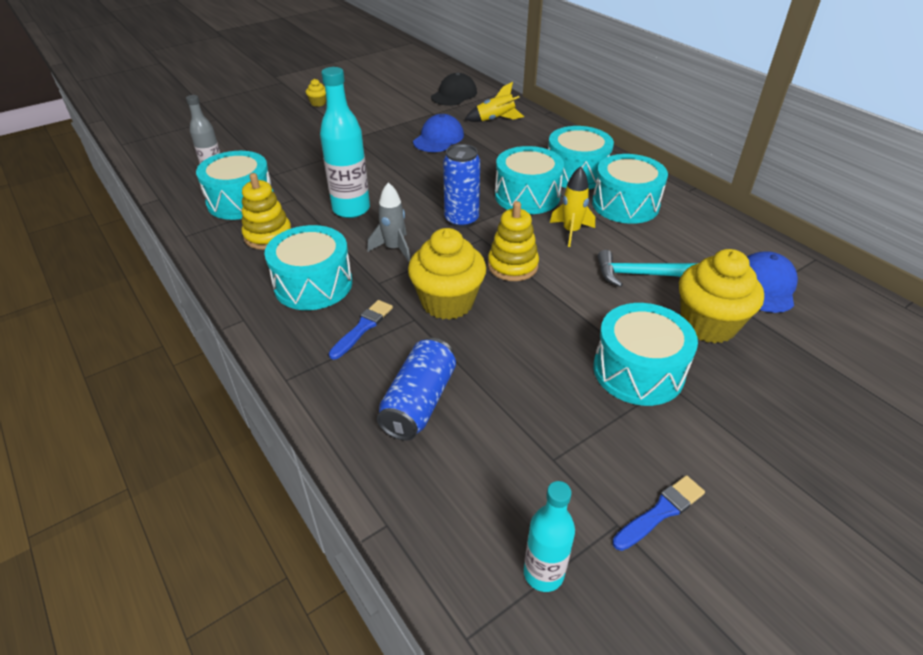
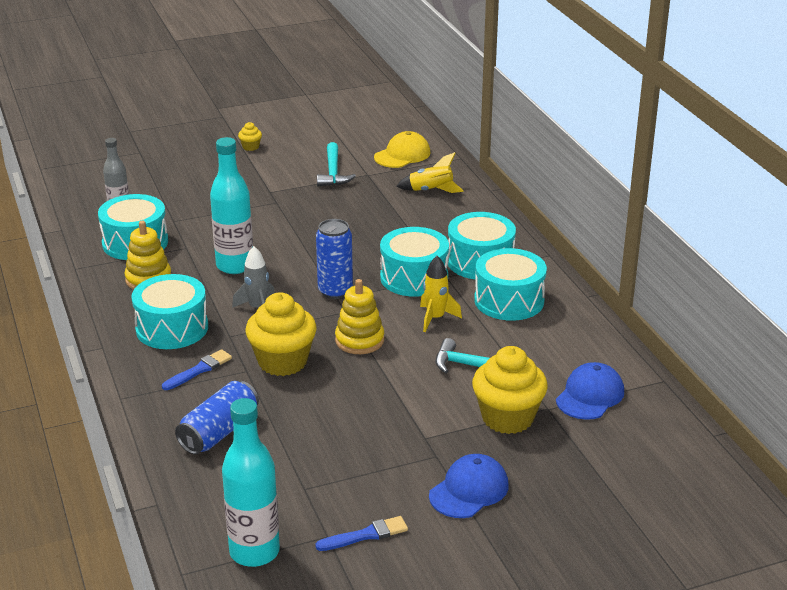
camera: 15 degrees right, 10 degrees down
(402, 115) = (333, 172): none -> turquoise hammer
(438, 138) = (358, 204): blue cap -> blue cap (469, 490)
(454, 95) = (402, 155): black cap -> yellow cap
(543, 573) = (254, 552): turquoise bottle -> turquoise bottle, size x1.63
(638, 371) = (416, 442): turquoise drum -> none

